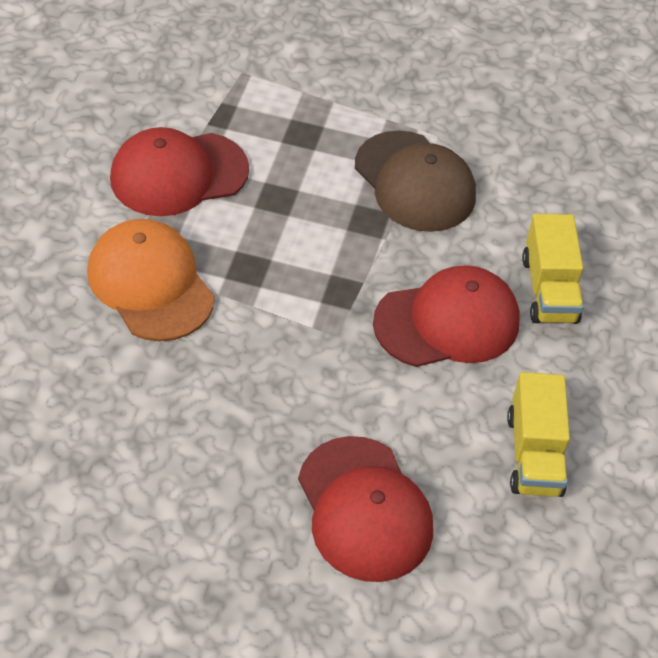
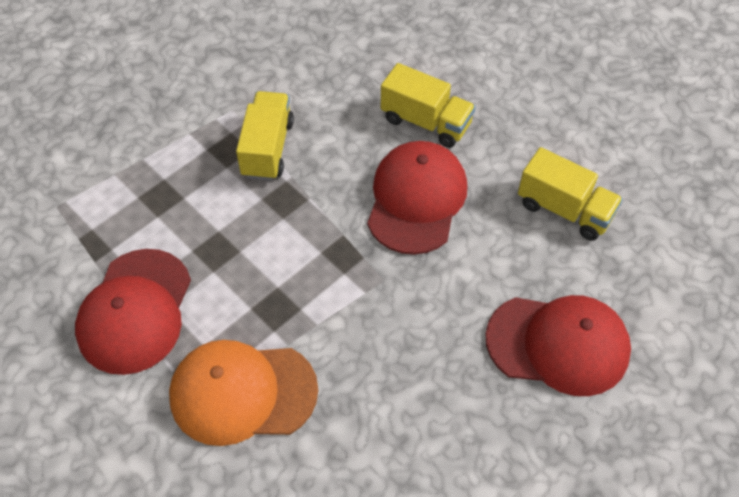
camera: 55 degrees left, 5 degrees up
(415, 182) = (267, 148): brown cap -> yellow truck

